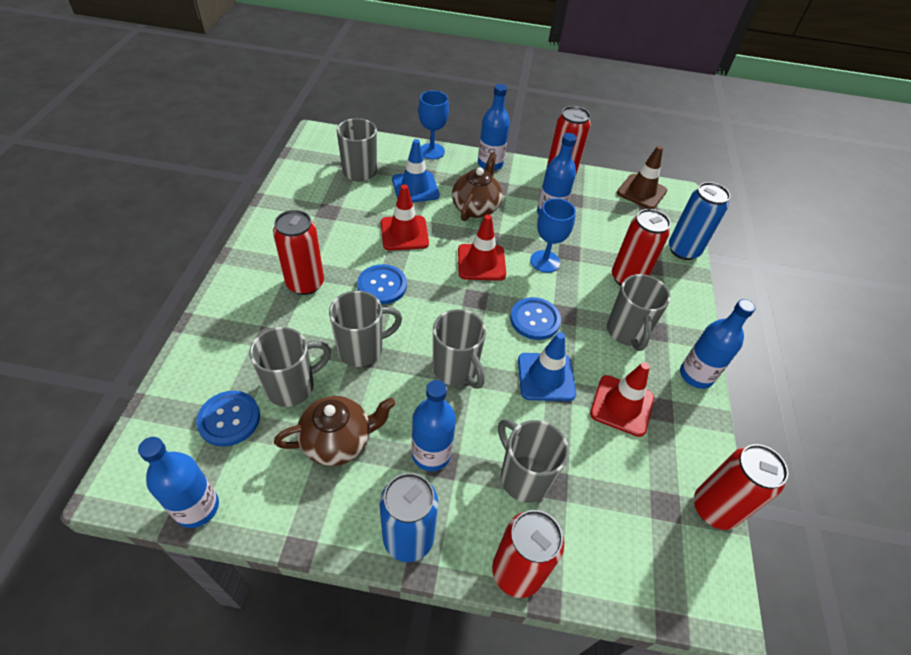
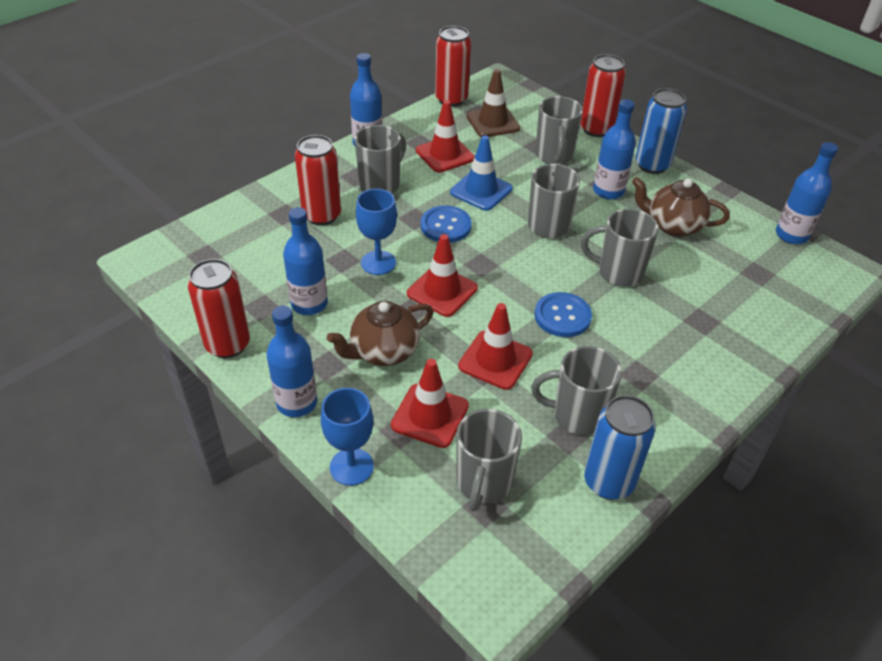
camera: 140 degrees left, 5 degrees down
(229, 419) = (756, 274): blue button -> none
(292, 386) = (694, 273): grey mug -> grey mug (577, 416)
(305, 283) = (642, 355): red can -> none
(415, 187) = (430, 415): blue traffic cone -> red traffic cone
(641, 192) = (175, 277): brown traffic cone -> brown traffic cone (493, 122)
(683, 250) = (234, 210): blue can -> blue can (608, 482)

